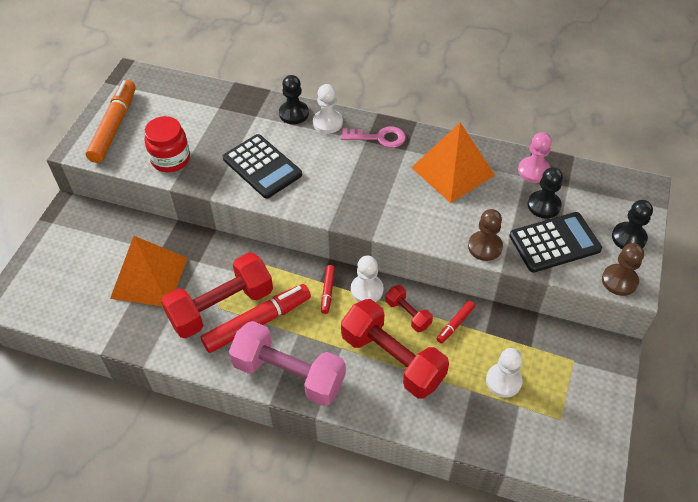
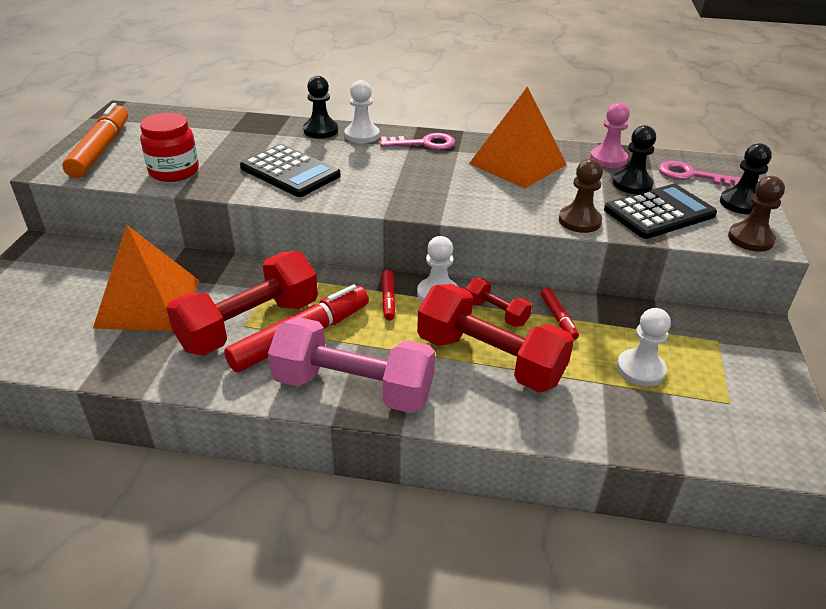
camera: 10 degrees left, 15 degrees down
(455, 324) = (558, 318): red marker -> red marker turned 45 degrees counterclockwise
(600, 198) = (691, 175): none -> pink key

